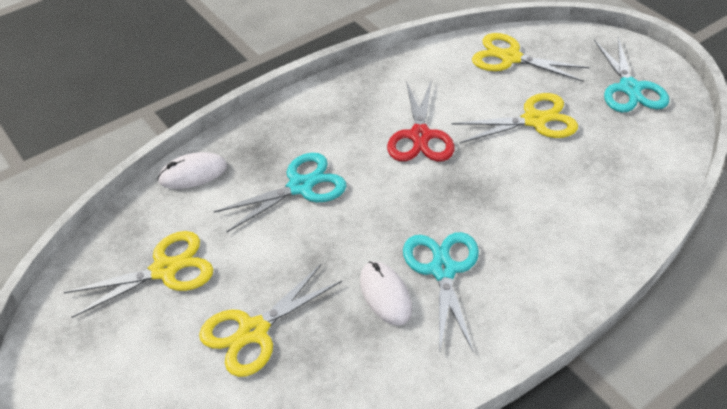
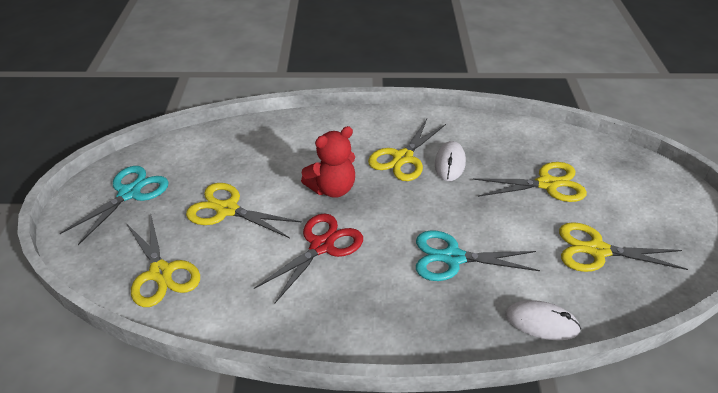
camera: 145 degrees left, 5 degrees down
(442, 269) = (403, 158): turquoise scissors -> yellow scissors
(472, 190) = (332, 189): none -> red teddy bear

